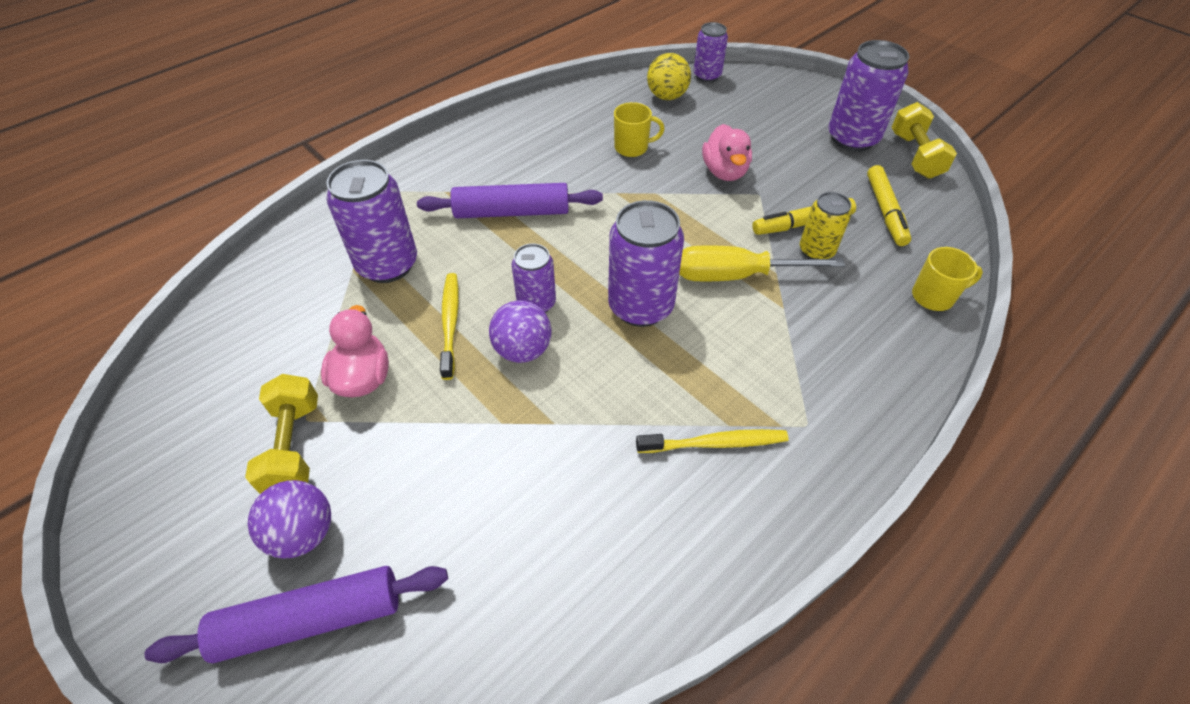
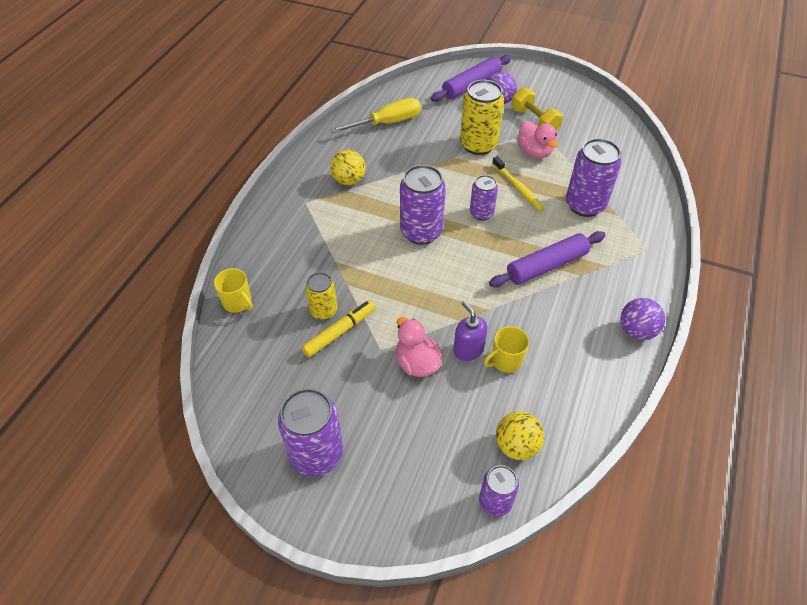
camera: 155 degrees right, 0 degrees up
(440, 431) = (478, 145): none -> yellow can
(523, 350) = (469, 188): purple ball -> purple ball (636, 331)
(664, 166) = (468, 349): none -> purple soap dispenser
(715, 443) = (349, 180): yellow toothbrush -> yellow ball
(736, 275) = (372, 272): yellow screwdriver -> yellow screwdriver (387, 123)
(885, 211) = (277, 369): yellow marker -> none
(915, 156) = (254, 452): yellow dumbbell -> none
(934, 297) = (238, 302): yellow mug -> yellow mug turned 105 degrees counterclockwise

